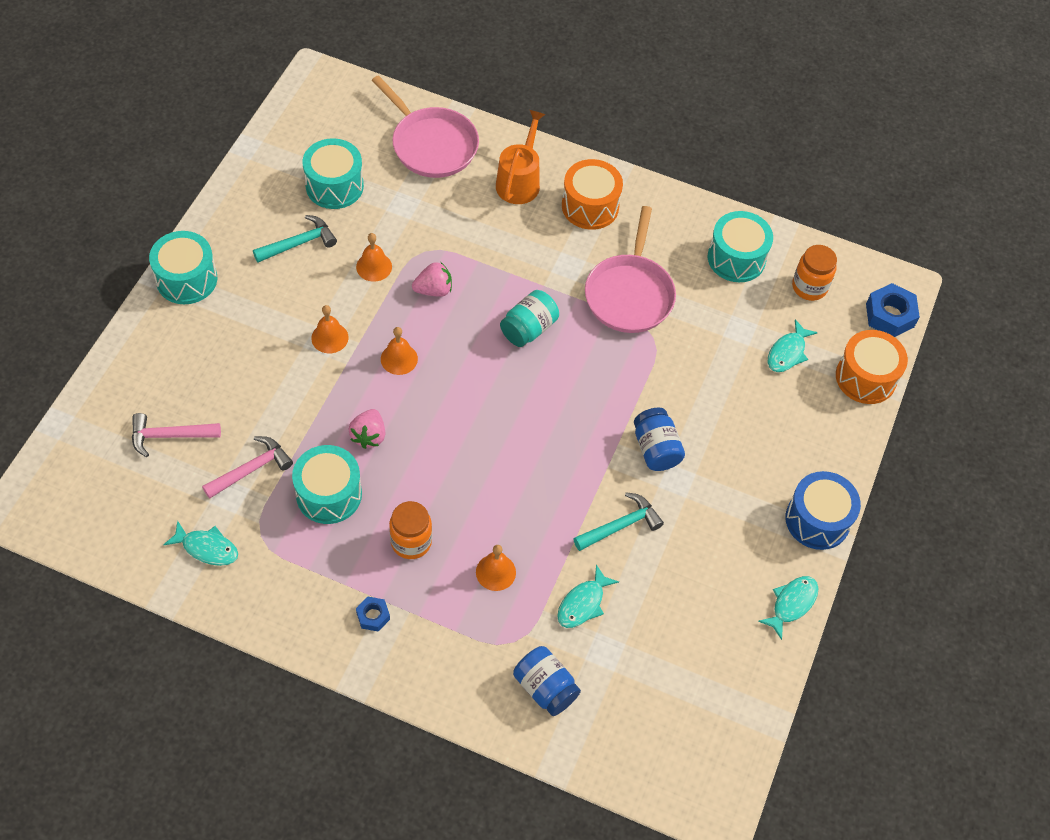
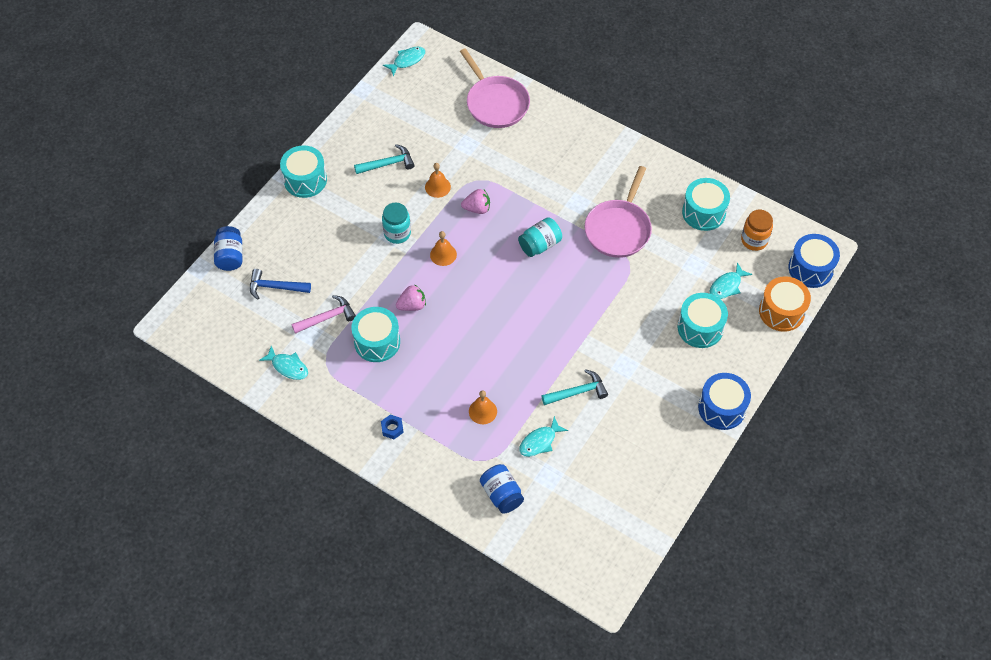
camera: 15 degrees right, 0 degrees up
(169, 436) = (275, 287): pink hammer -> blue hammer
(329, 337) = (397, 233): orange bell -> turquoise jar
(334, 186) = (420, 125): turquoise drum -> turquoise drum (700, 328)
(369, 436) = (412, 305): pink strawberry -> pink strawberry turned 135 degrees counterclockwise
(411, 542) = (428, 382): orange jar -> none
(519, 181) = (554, 137): orange watering can -> none
(590, 206) = (602, 161): orange drum -> none
(656, 449) = (614, 342): blue jar -> blue jar (230, 256)
(791, 604) = (689, 464): turquoise fish -> turquoise fish (407, 60)
(890, 315) = (810, 268): blue nut -> blue drum

